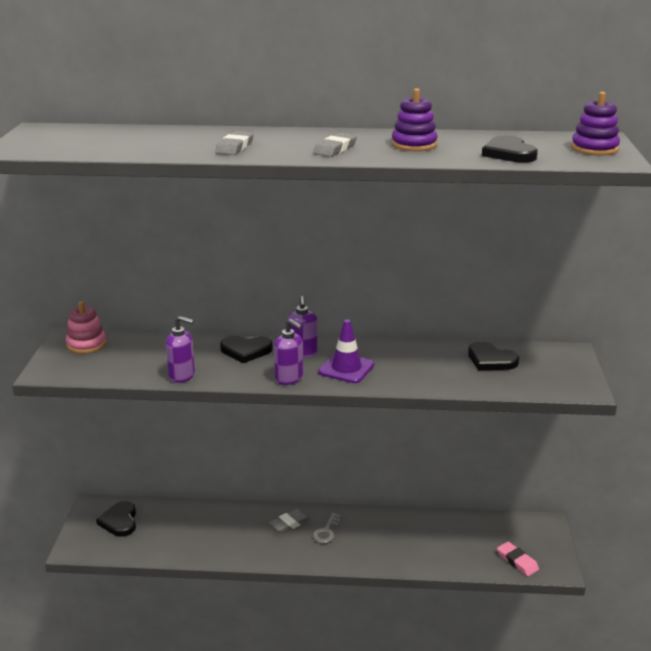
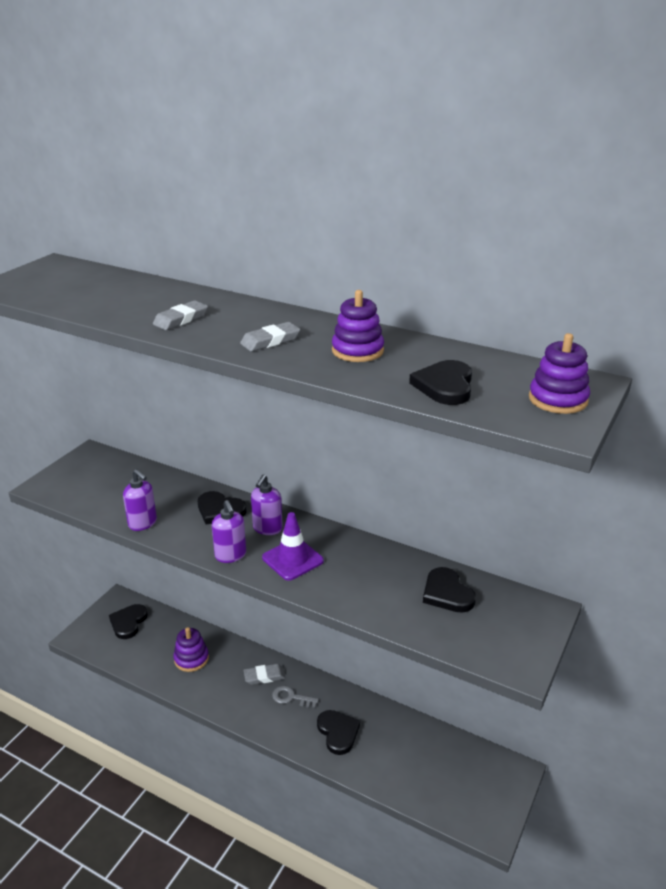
camera: 25 degrees right, 5 degrees up
(86, 344) = (97, 465): pink stacking toy -> none
(208, 531) = (191, 659): none -> purple stacking toy
(326, 531) = (291, 697): grey key -> grey key turned 60 degrees clockwise
(387, 544) = (338, 733): none -> black heart
(517, 561) = (454, 804): pink eraser -> none

